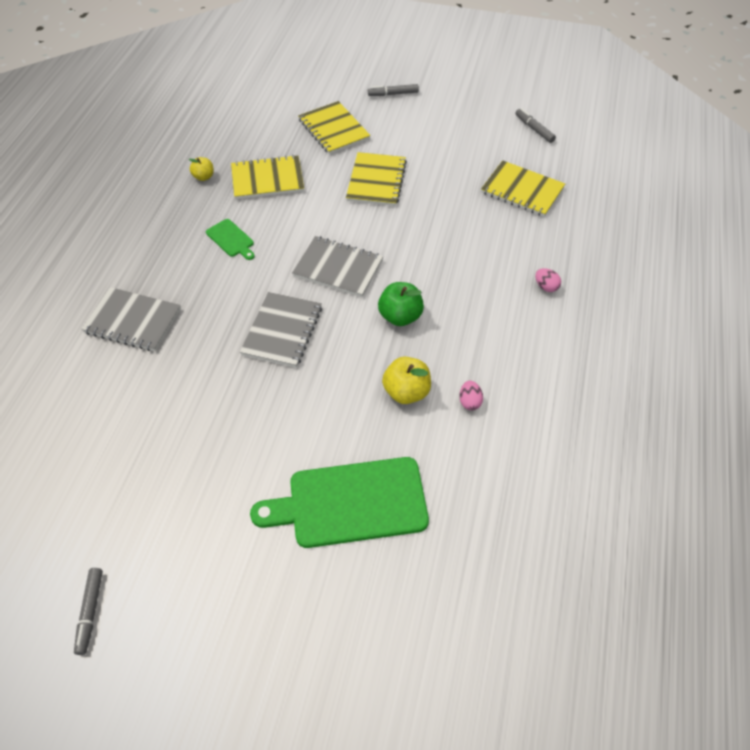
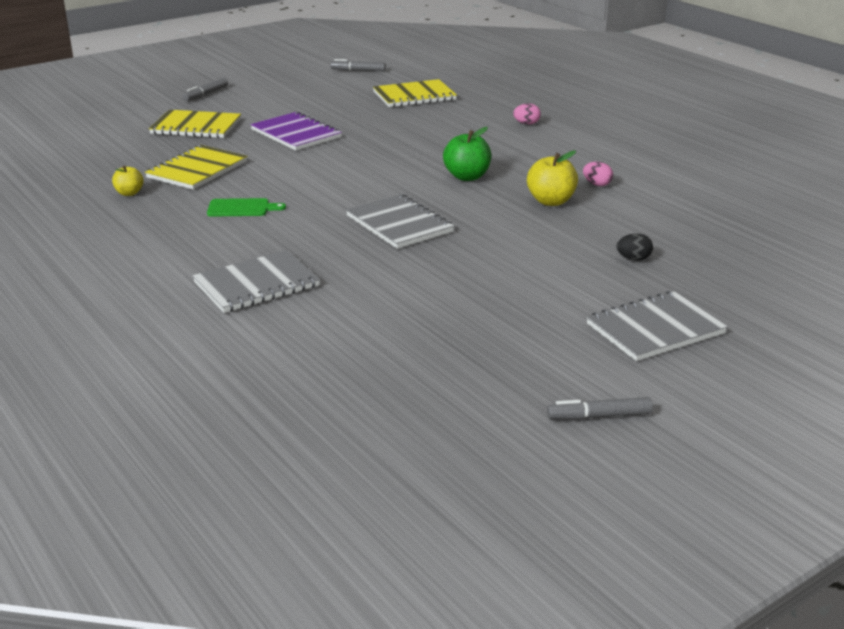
camera: 50 degrees left, 25 degrees down
(90, 612) = (599, 416): grey marker -> grey marker turned 135 degrees clockwise
(338, 268) = (368, 180): grey notebook -> grey notebook (655, 329)
(350, 503) = (633, 259): green cutting board -> black egg
(376, 181) = (296, 134): yellow notebook -> purple notebook

